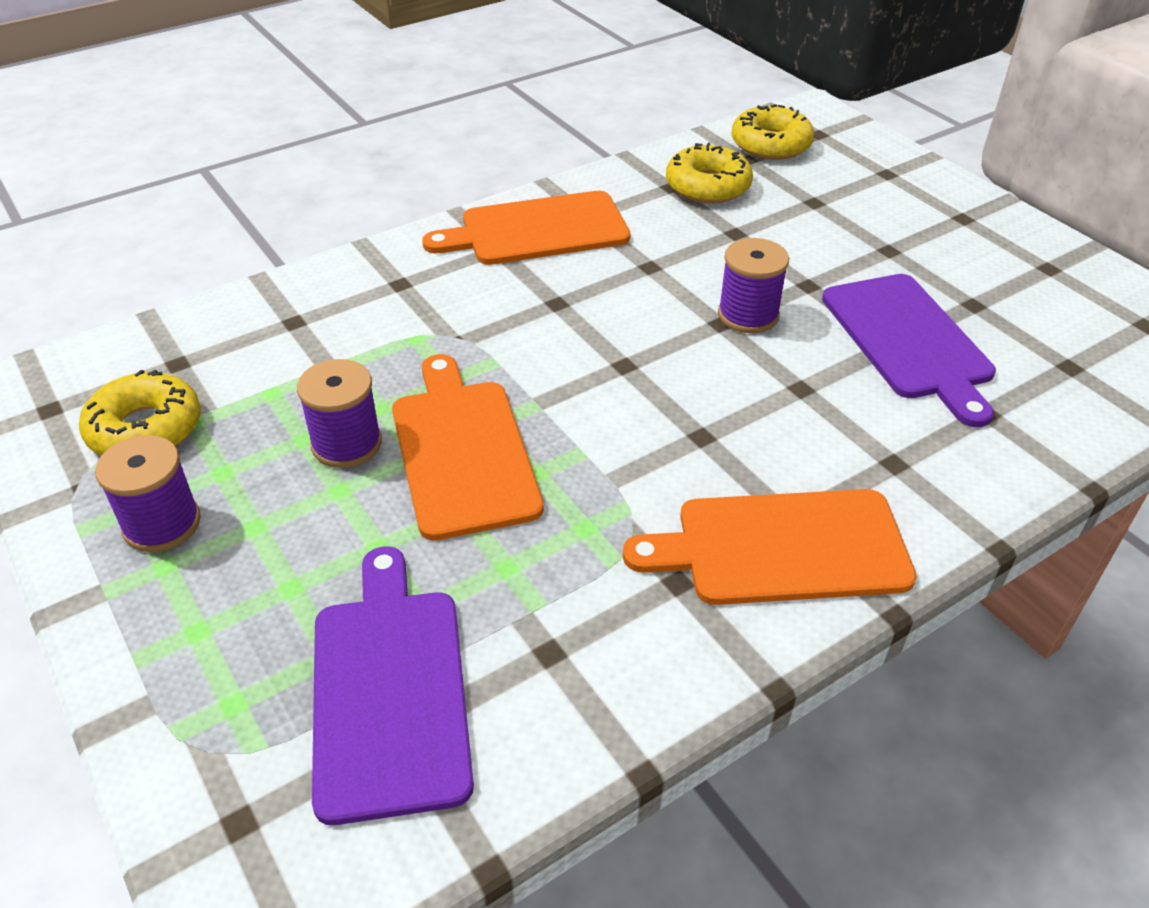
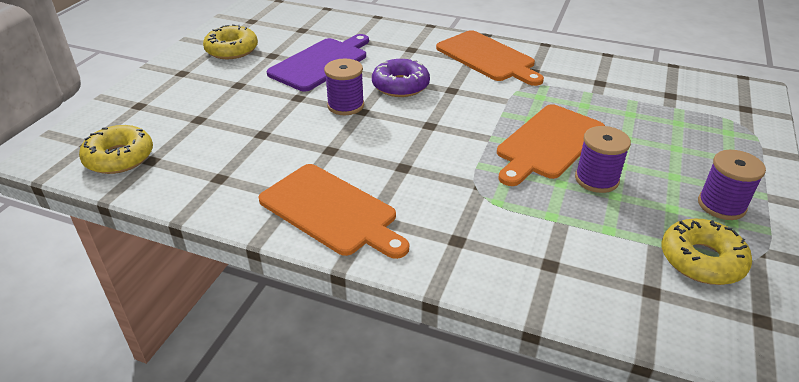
camera: 125 degrees left, 5 degrees down
(389, 690) = (665, 104): purple cutting board -> none
(707, 186) = (206, 163): yellow donut -> yellow donut (232, 50)
(763, 389) = (400, 85): none -> purple donut

